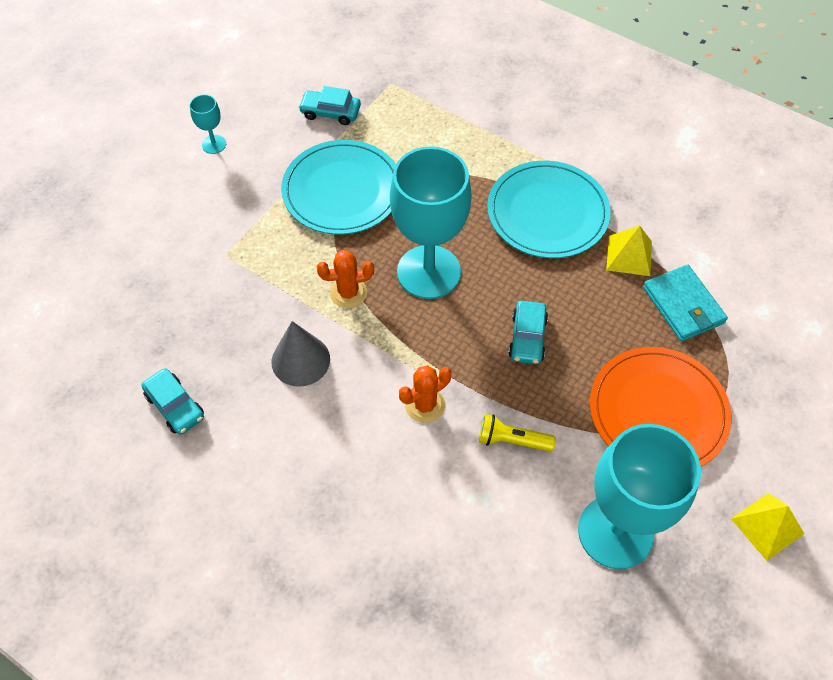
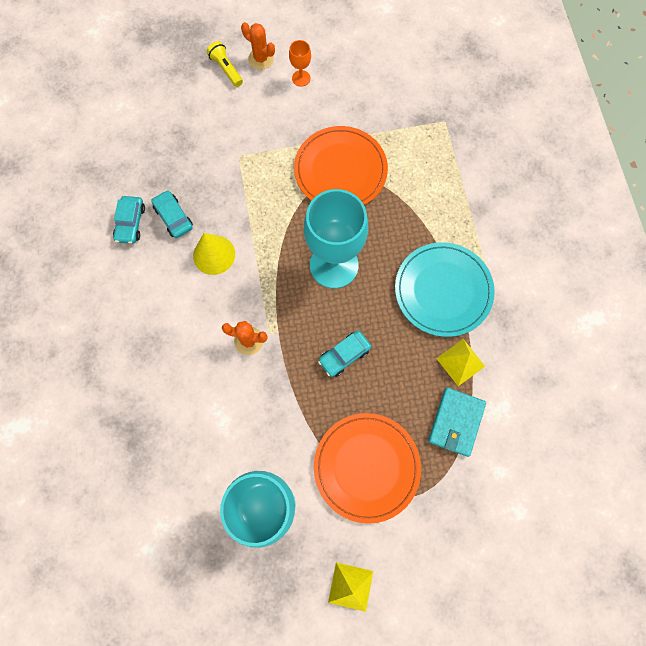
camera: 45 degrees right, 15 degrees up
(214, 144) = (301, 78): turquoise goblet -> orange goblet
(300, 360) = (214, 255): grey cone -> yellow cone
(330, 112) = (387, 112): turquoise car -> turquoise car (173, 217)
(342, 190) = (340, 170): turquoise plate -> orange plate
(348, 293) = (278, 238): orange cactus -> orange cactus (261, 59)
(512, 440) = (271, 404): yellow flashlight -> yellow flashlight (226, 69)

